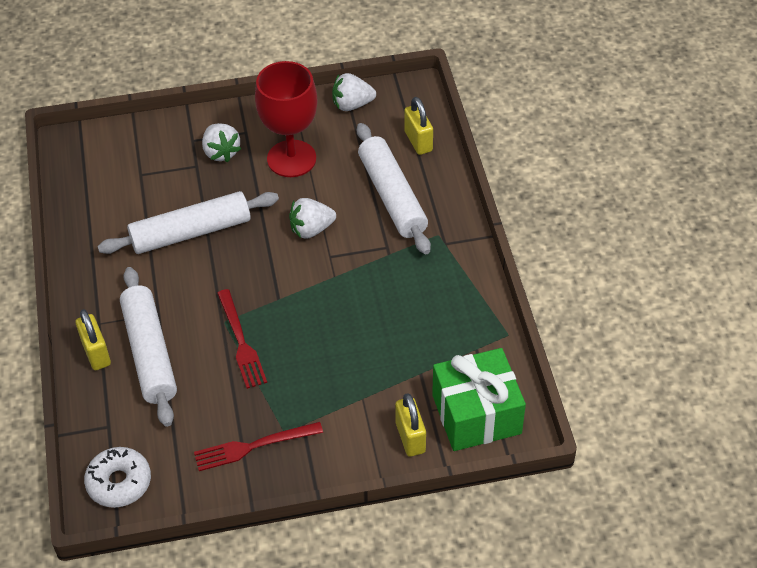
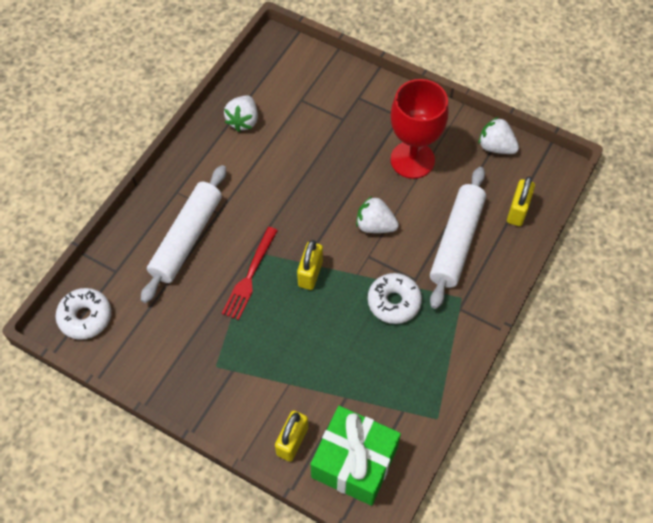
camera: 40 degrees right, 10 degrees up
(96, 353) = (155, 212): yellow padlock -> yellow padlock (310, 273)
(191, 232) = (293, 168): white rolling pin -> none
(221, 152) = (369, 120): white strawberry -> white strawberry (243, 121)
(253, 446) = (187, 360): red fork -> none
(387, 275) = (394, 302): none -> white donut

